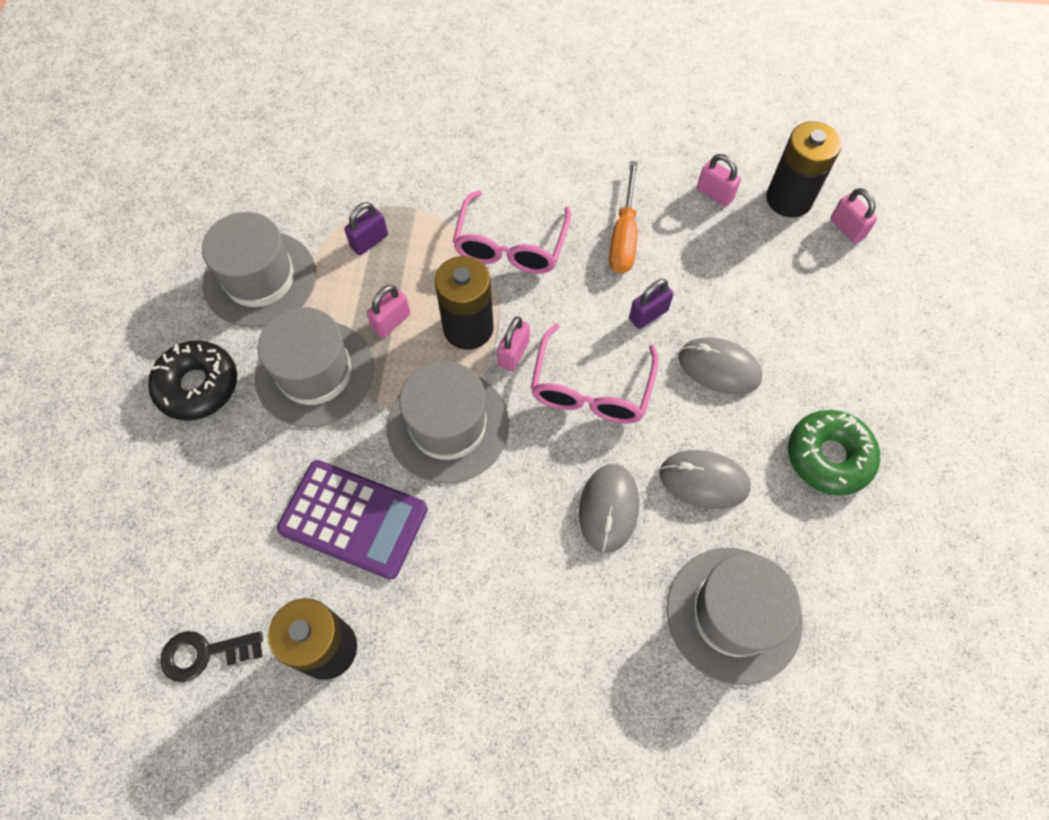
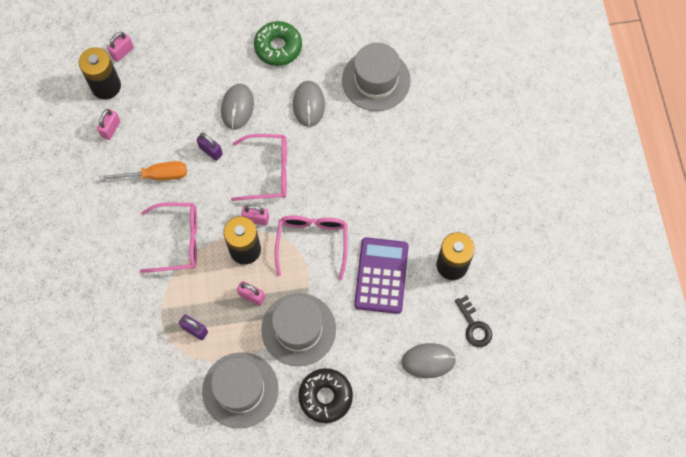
camera: 105 degrees left, 5 degrees up
(448, 426) = (312, 242): grey hat -> pink glasses
(608, 509) = (338, 147): grey mouse -> grey mouse (428, 361)

